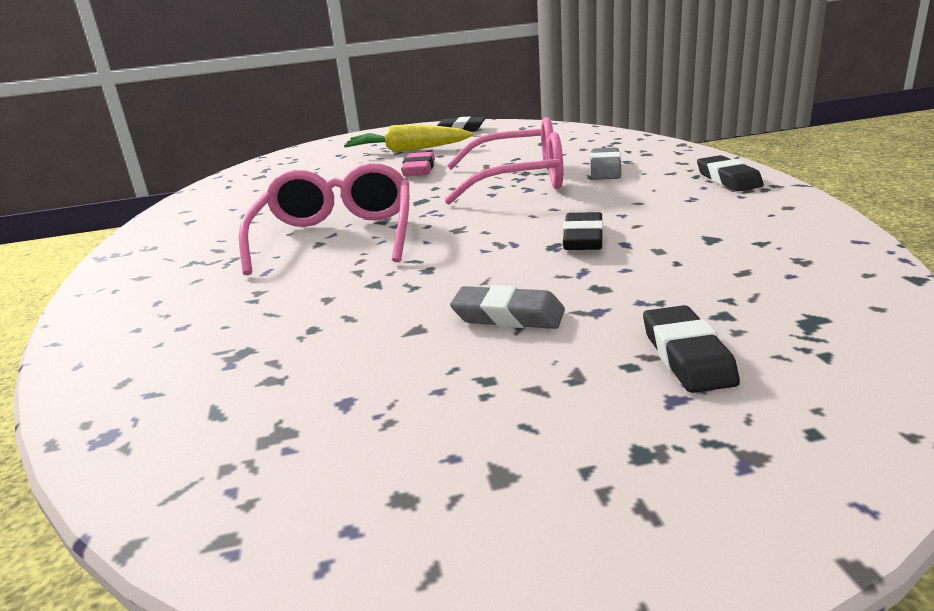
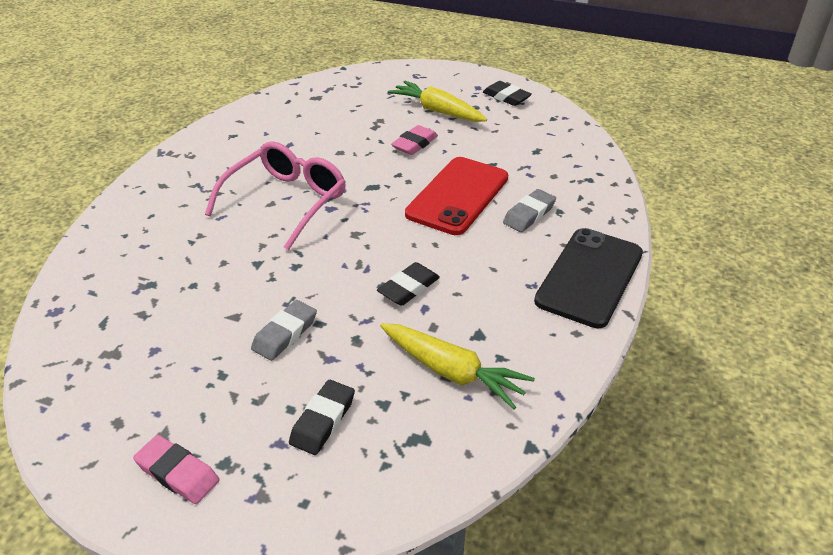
camera: 30 degrees right, 15 degrees up
(508, 316) = (285, 334): grey eraser -> grey eraser turned 75 degrees clockwise
(519, 180) = (457, 196): pink glasses -> red phone
(596, 499) = (178, 473): none -> pink eraser
(728, 179) = (589, 277): black eraser -> black phone
(739, 267) = (452, 372): none -> yellow carrot

